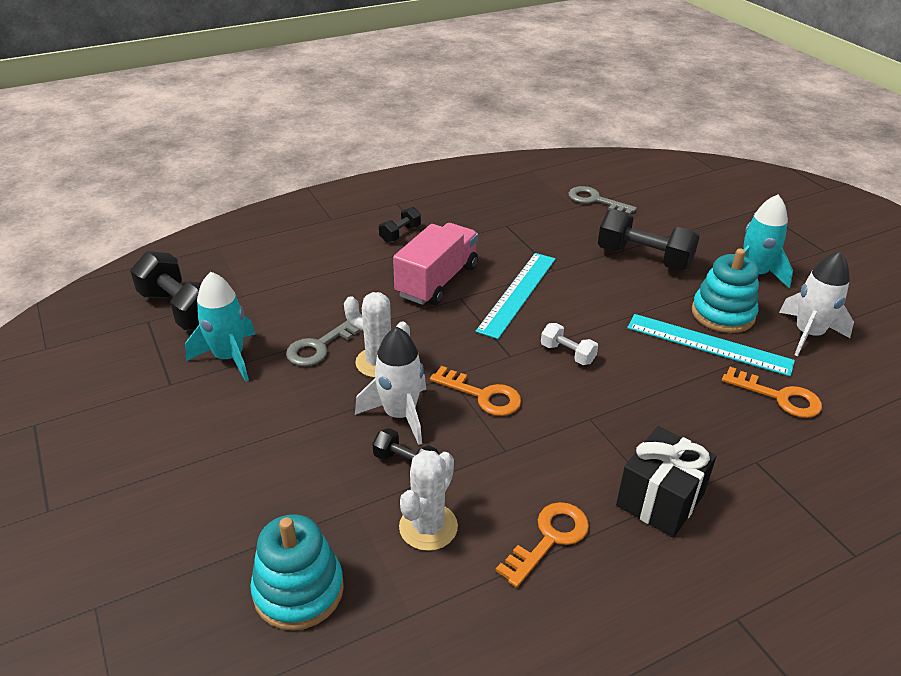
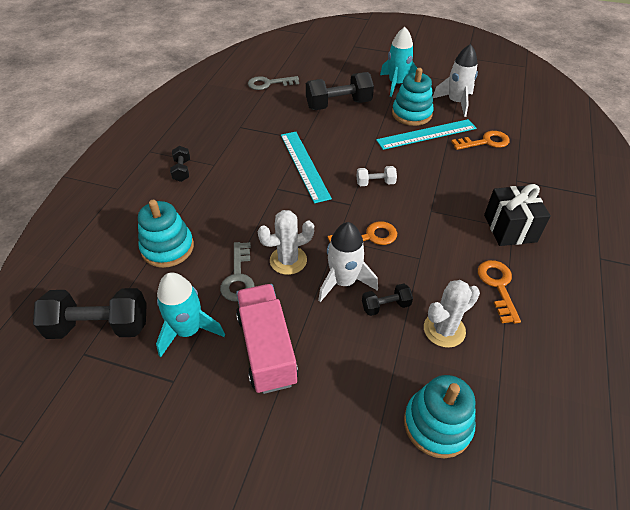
camera: 45 degrees left, 10 degrees up
(302, 287) = (167, 248): none -> turquoise stacking toy
(428, 527) = (444, 330): white cactus -> white cactus turned 75 degrees clockwise
(437, 281) = (249, 187): pink truck -> pink truck (267, 348)

